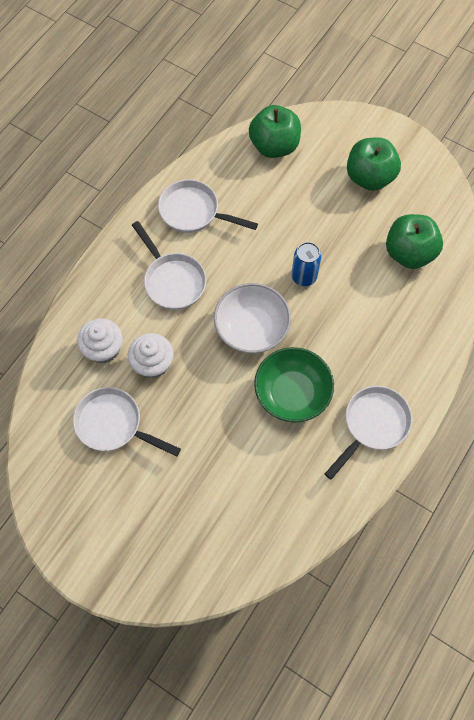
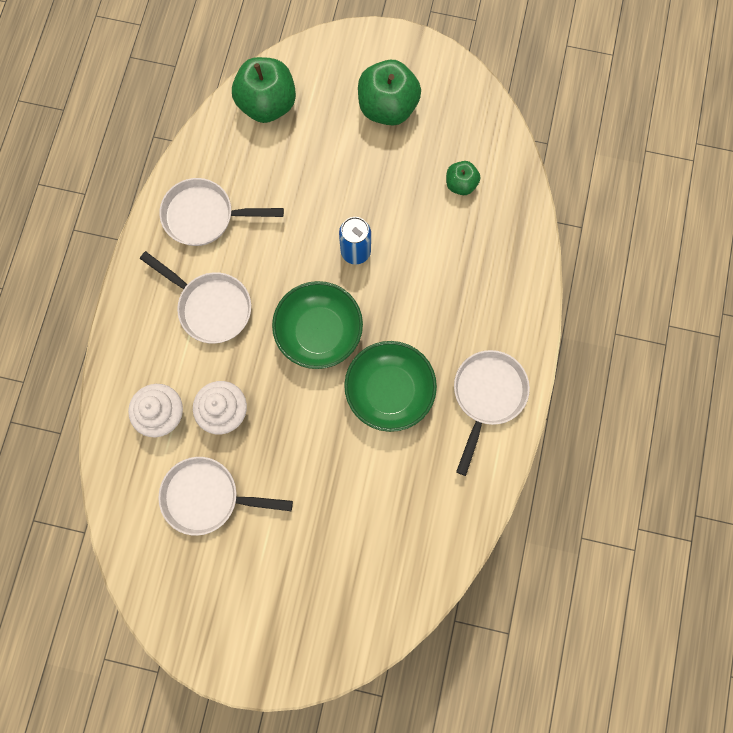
camera: 20 degrees left, 10 degrees up
(251, 328) = (319, 332): white bowl -> green bowl
(409, 253) = (460, 184): green apple -> green apple, size x0.53

